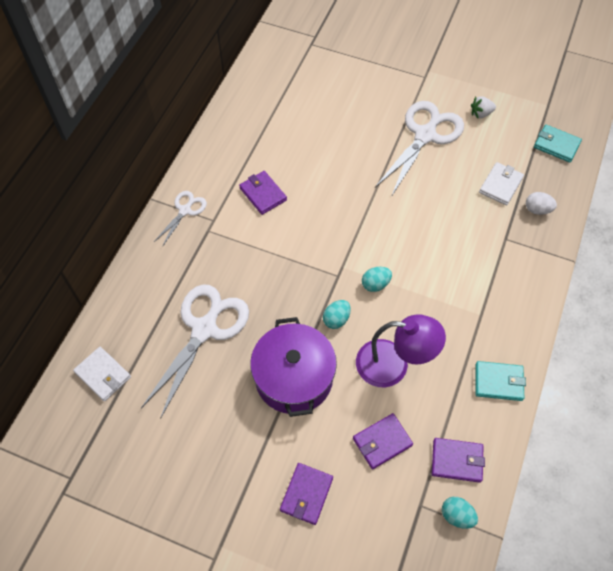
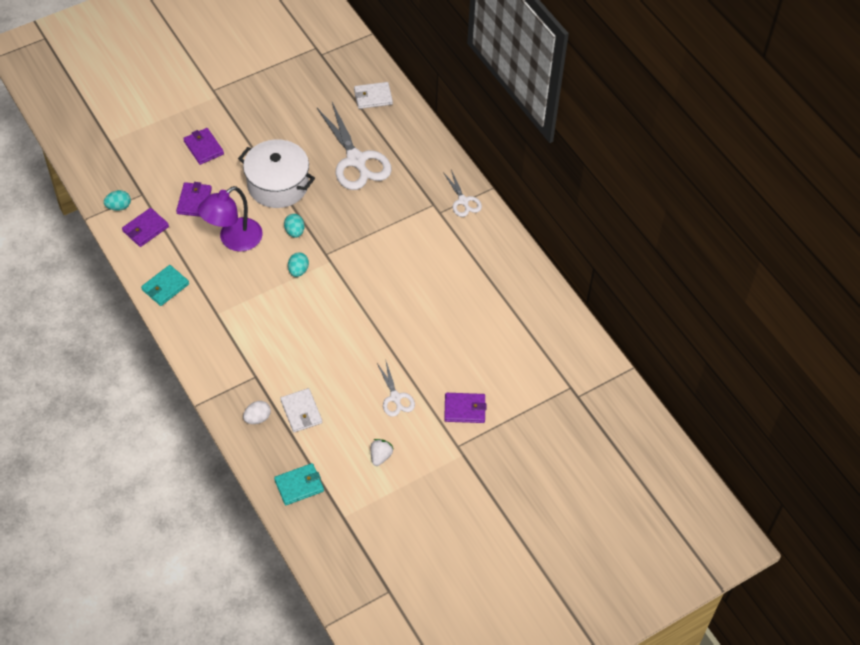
camera: 125 degrees right, 5 degrees down
(263, 194) = (436, 254): purple wallet -> purple wallet (464, 409)
(294, 377) = (278, 185): purple pot -> white pot
(425, 135) = (395, 398): white scissors -> white scissors, size x0.52

